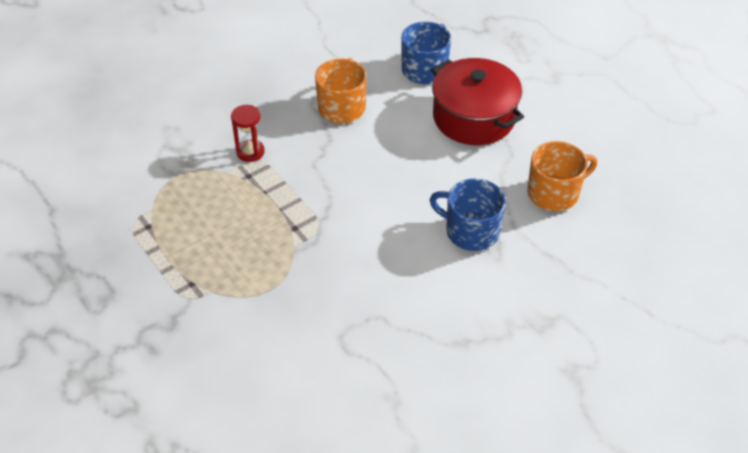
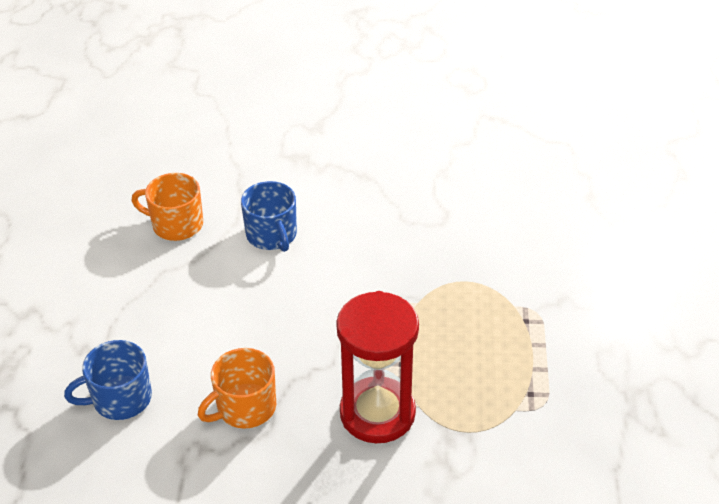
camera: 140 degrees left, 5 degrees down
(250, 152) = (377, 413): red hourglass -> red hourglass, size x2.25
(474, 117) = (147, 320): red pot -> none

